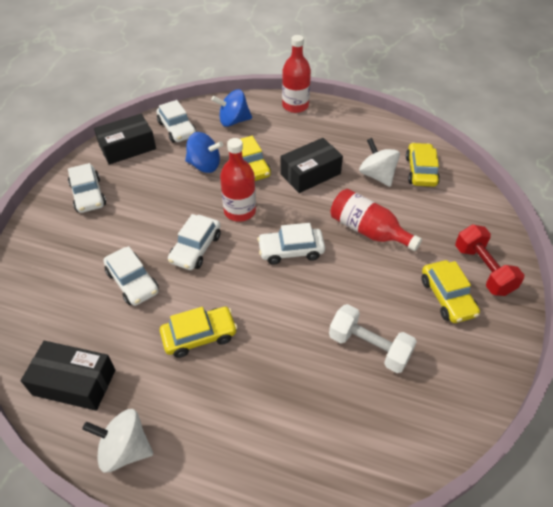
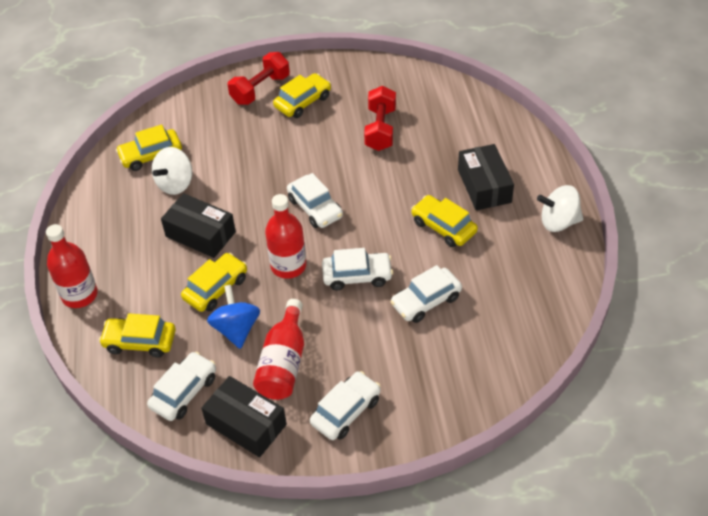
camera: 115 degrees left, 0 degrees up
(74, 382) = (541, 281): black box -> black box (484, 186)
(125, 449) = (558, 222): white spinning top -> white spinning top turned 105 degrees clockwise
(133, 282) = (426, 301): white car -> white car turned 150 degrees counterclockwise
(233, 121) = (140, 342): blue spinning top -> yellow car
(368, 231) = (257, 166): red bottle -> red bottle (283, 363)
(369, 347) = (380, 129): white dumbbell -> red dumbbell

